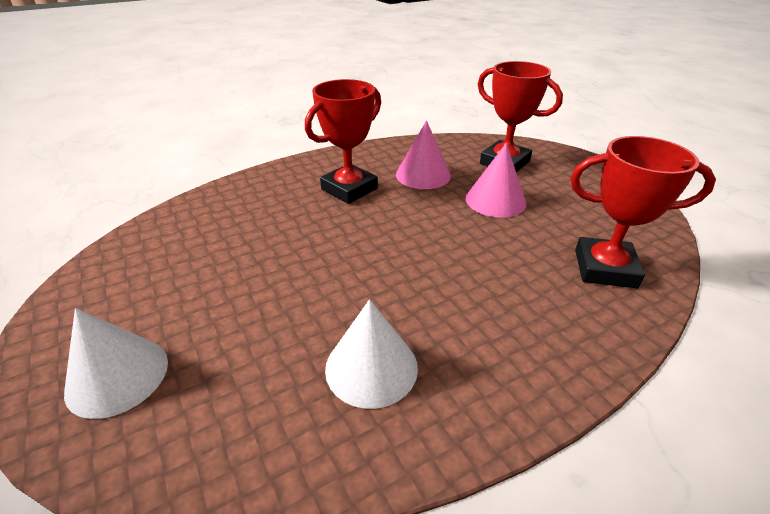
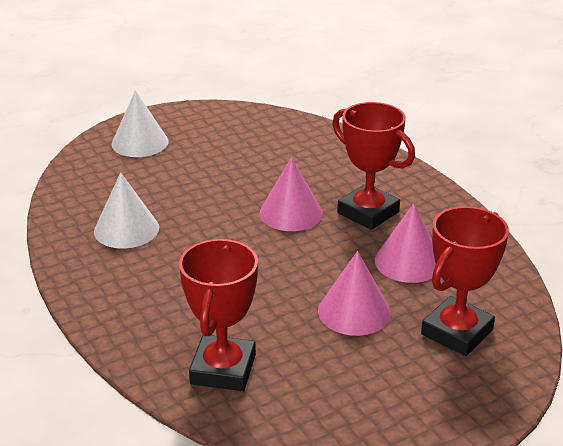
camera: 90 degrees right, 5 degrees down
(345, 230) = (291, 213): none -> pink cone

